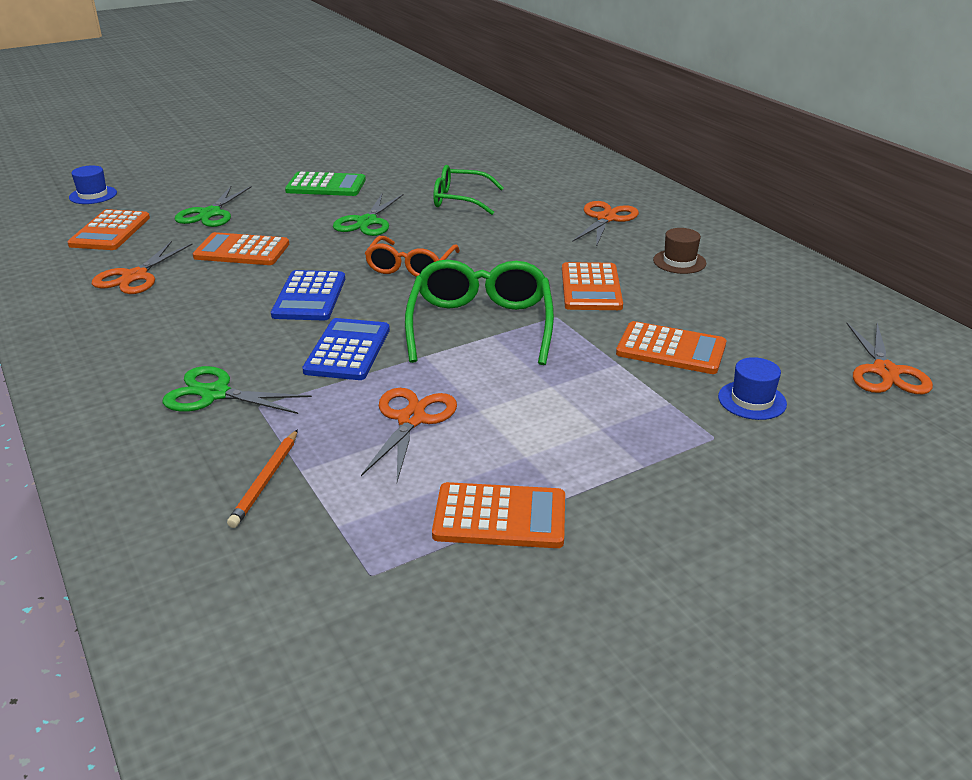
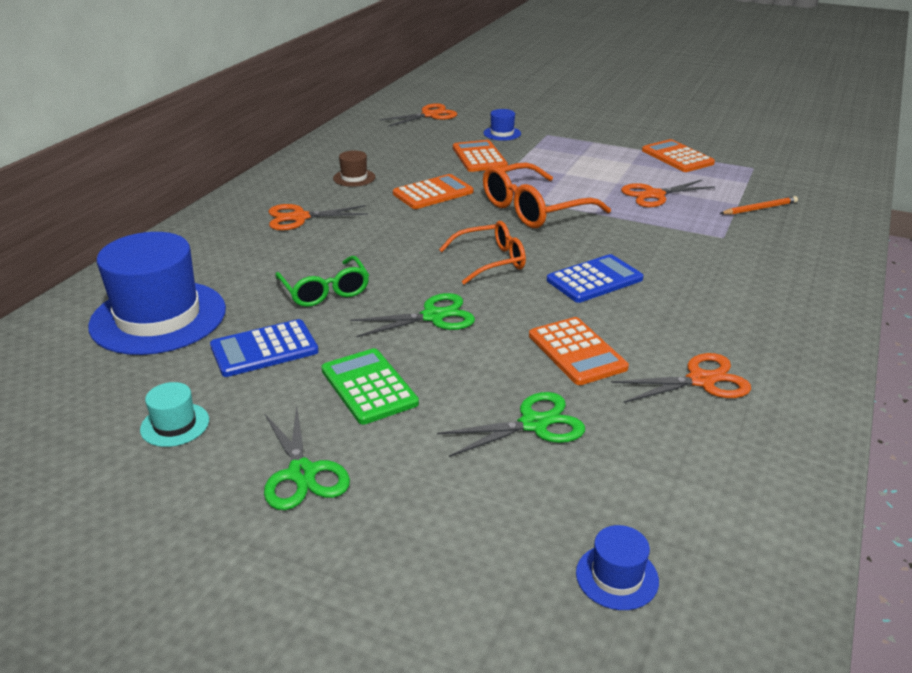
camera: 125 degrees left, 0 degrees up
(110, 231) = (665, 469): orange calculator -> none
(215, 394) = (740, 255): green scissors -> green scissors (302, 473)
(347, 350) = (629, 236): blue calculator -> blue calculator (264, 349)
(376, 142) = (175, 425): none -> turquoise hat
(480, 325) = (534, 209): green glasses -> orange glasses
(499, 154) = (158, 317): none -> blue hat

